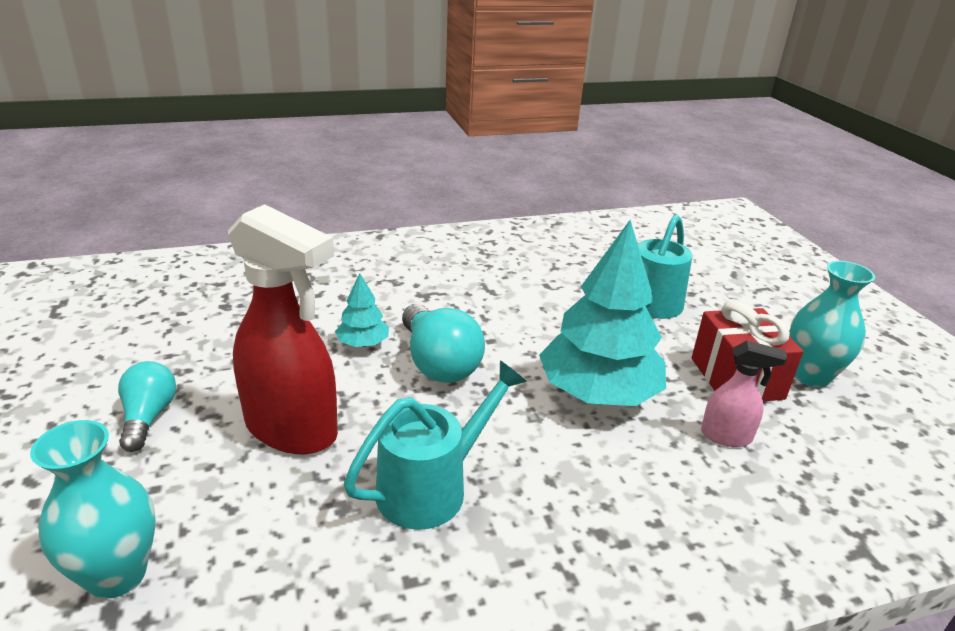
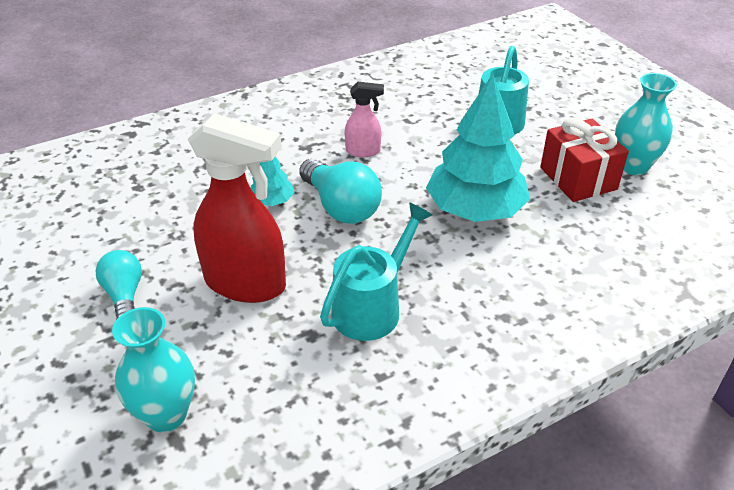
camera: 10 degrees left, 10 degrees up
(726, 436) = (579, 227): pink spray bottle -> pink spray bottle (363, 151)

